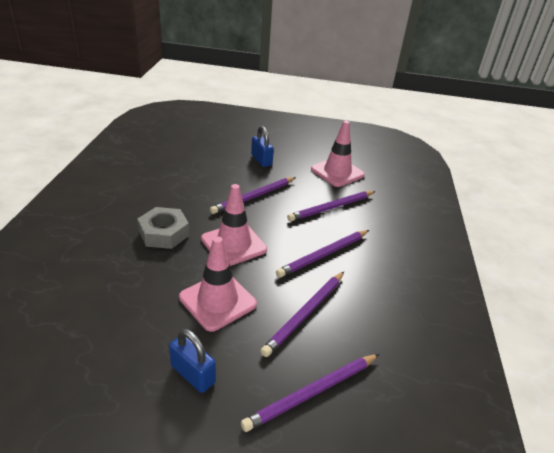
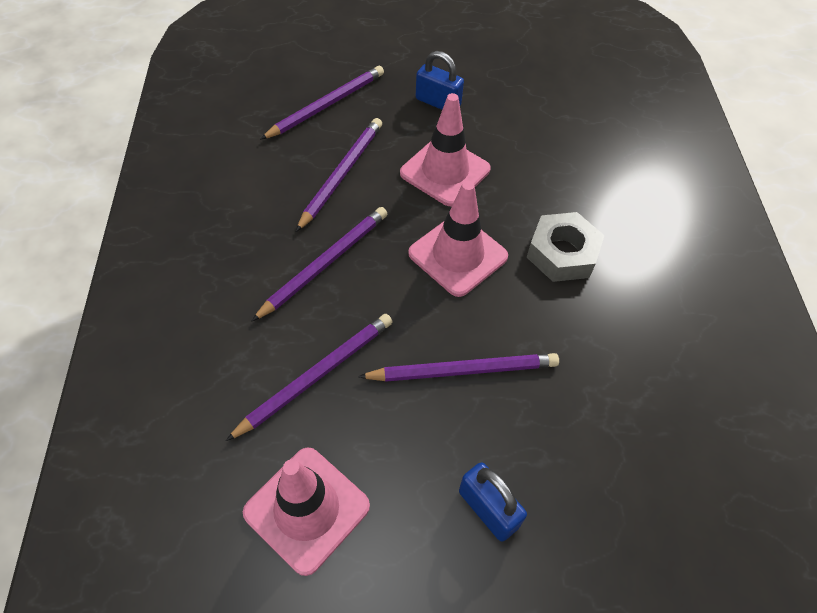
camera: 170 degrees right, 20 degrees up
(254, 197) = (463, 370): purple pencil -> purple pencil turned 45 degrees clockwise

